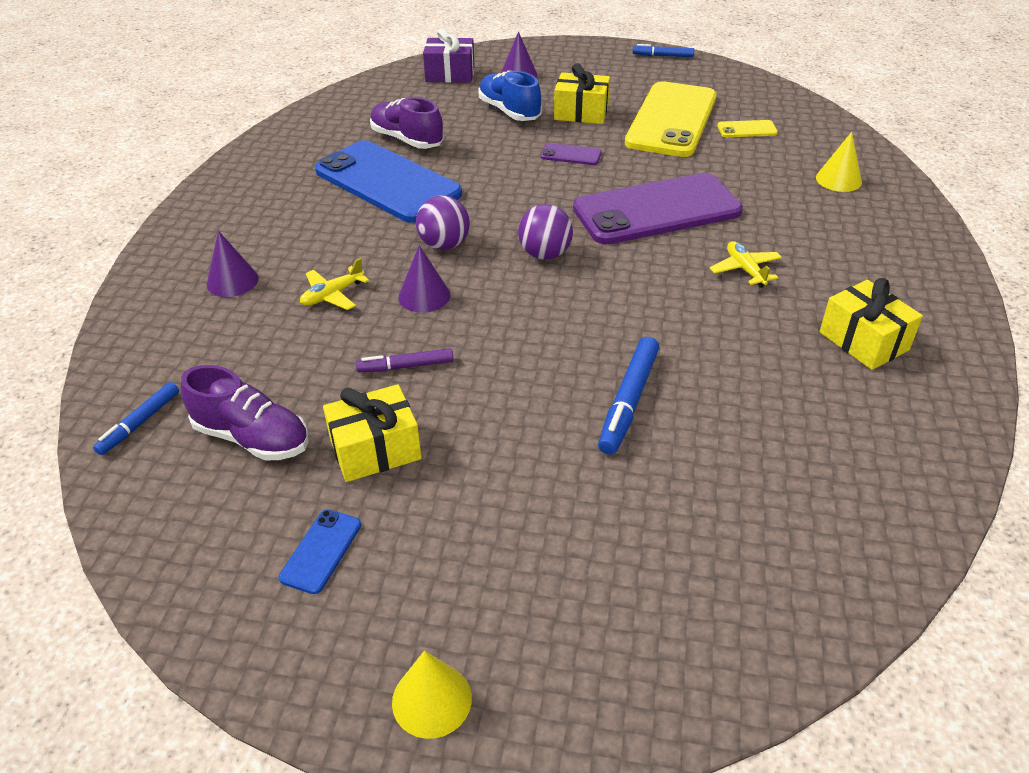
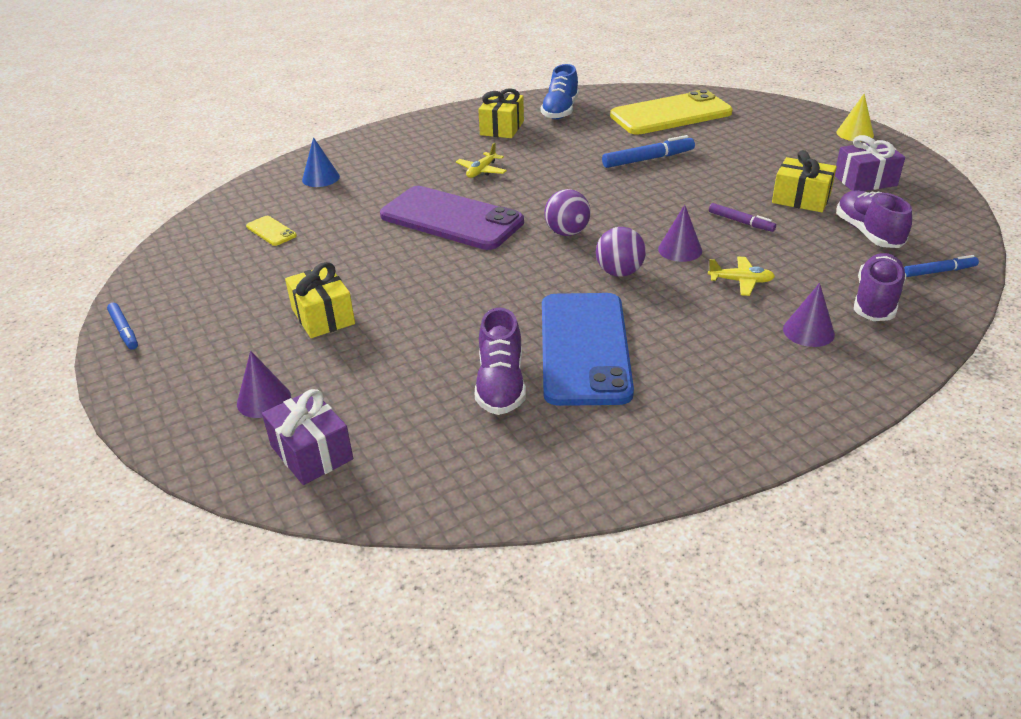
camera: 130 degrees left, 5 degrees down
(190, 344) = (876, 301): none -> purple shoe
(321, 551) = (865, 180): blue phone -> purple gift
(509, 111) = (366, 357): blue shoe -> blue shoe (560, 111)
(571, 155) = (413, 285): purple phone -> none
(671, 120) = (288, 268): yellow phone -> yellow phone (671, 114)
(838, 180) = (320, 178): yellow cone -> blue cone

